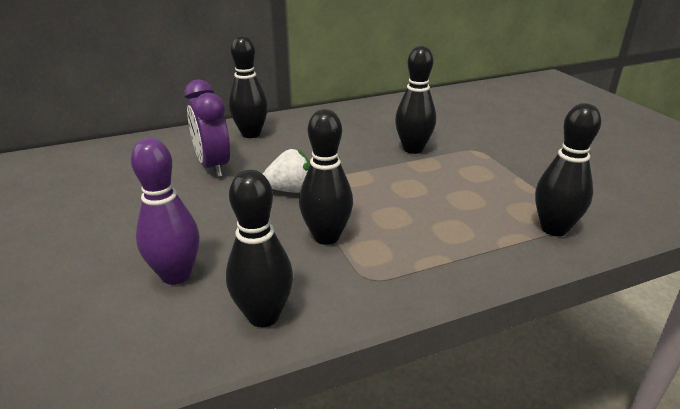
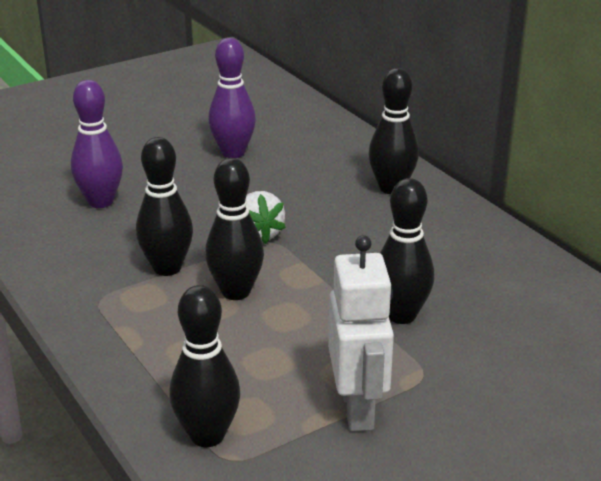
camera: 80 degrees right, 0 degrees up
(136, 191) = (233, 153): none -> purple bowling pin
(213, 166) = (297, 180): purple clock -> none
(263, 316) = (48, 251): black bowling pin -> black bowling pin (236, 292)
(512, 172) = (358, 408): none -> white robot

